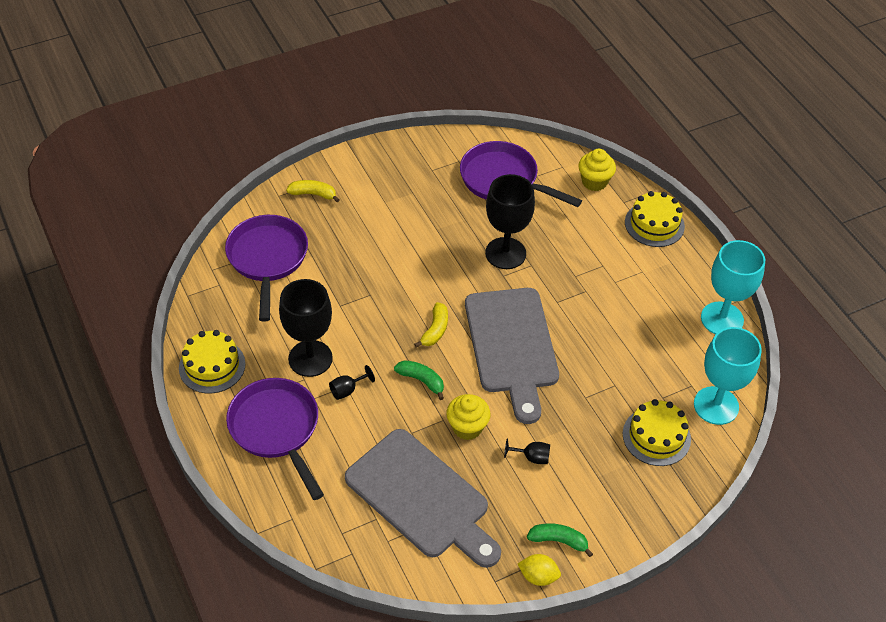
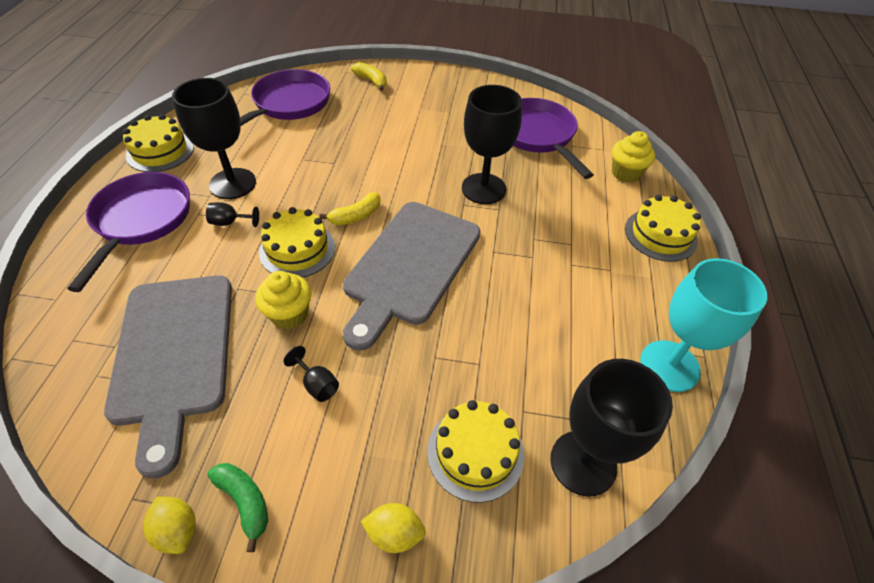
camera: 35 degrees right, 0 degrees up
(421, 380) = (297, 249): green banana -> yellow cake
(651, 502) = (394, 533): none -> yellow lemon
(716, 405) = (583, 463): turquoise goblet -> black goblet

